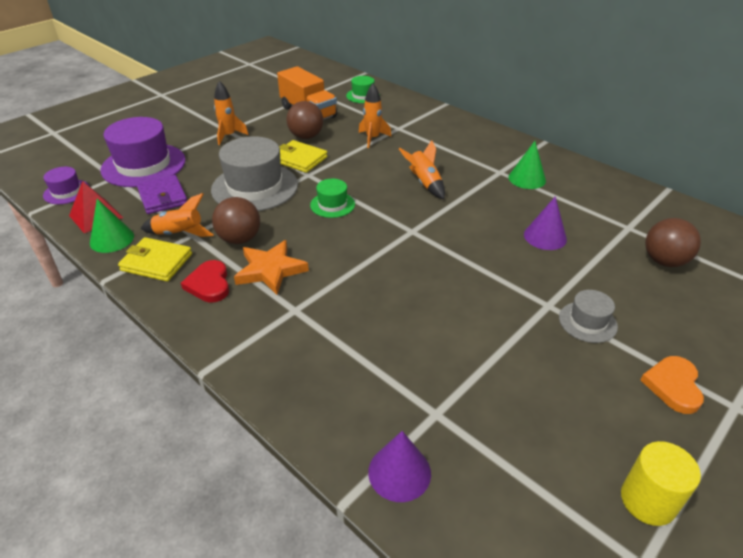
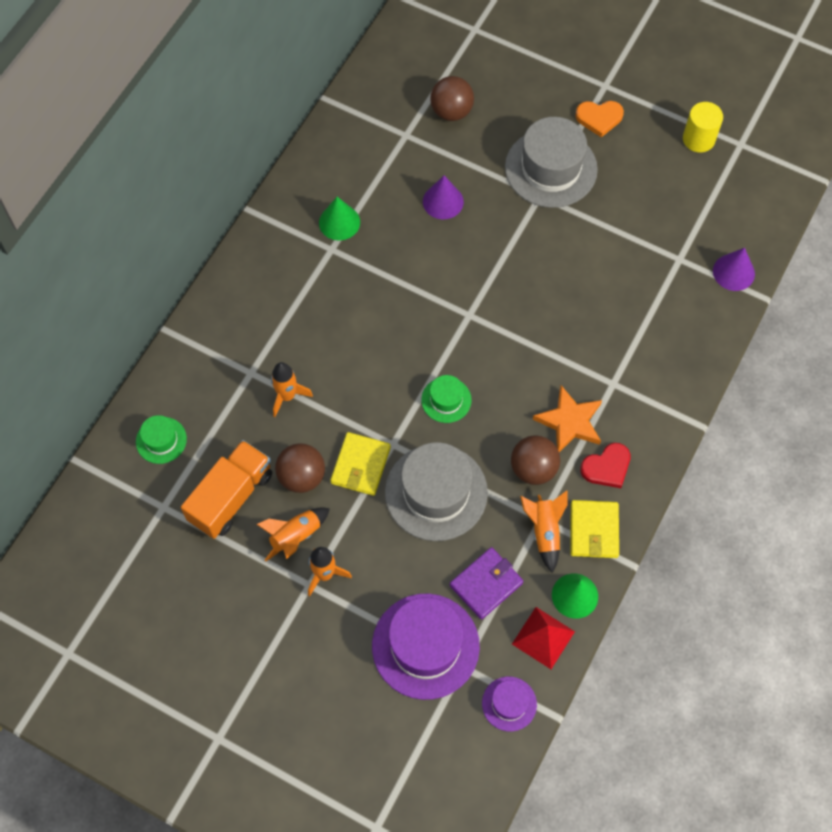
camera: 105 degrees left, 25 degrees up
(424, 183) = (376, 319): orange rocket -> orange rocket (295, 536)
(587, 322) = (551, 168): grey hat -> grey hat, size x1.99

